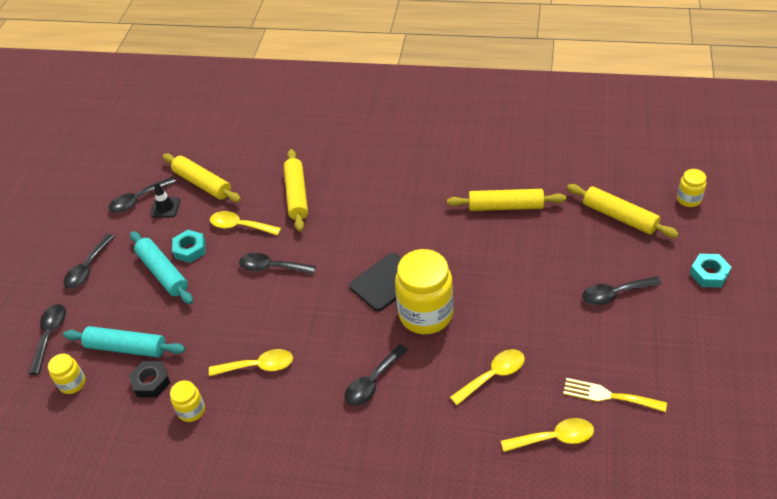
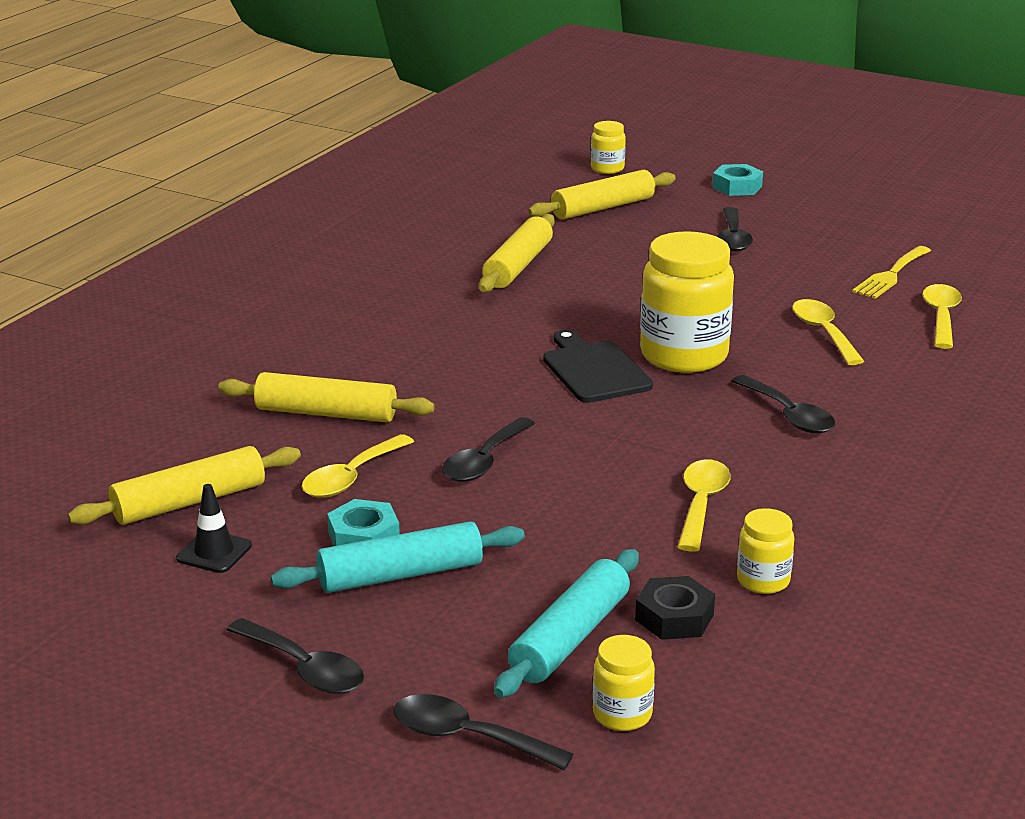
camera: 75 degrees left, 20 degrees down
(138, 199) = (153, 583): black spoon -> none

